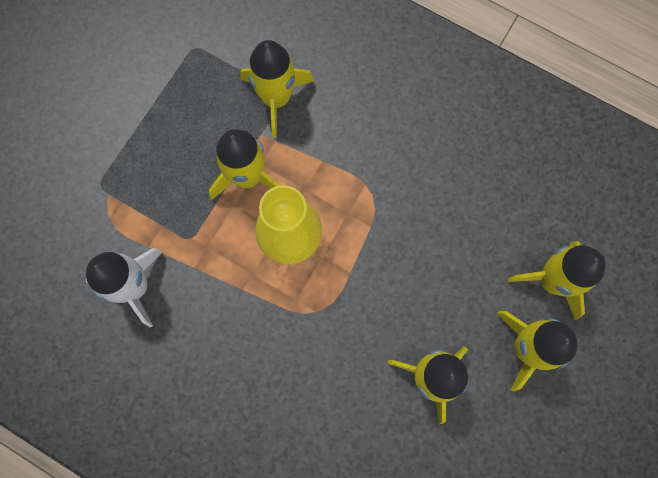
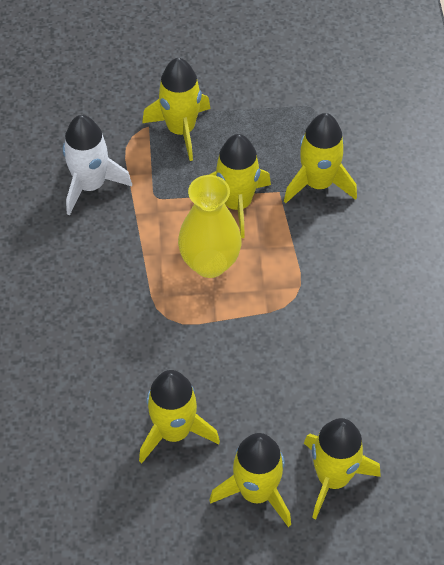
camera: 55 degrees right, 20 degrees down
(134, 170) = (181, 130): none -> yellow rocket

